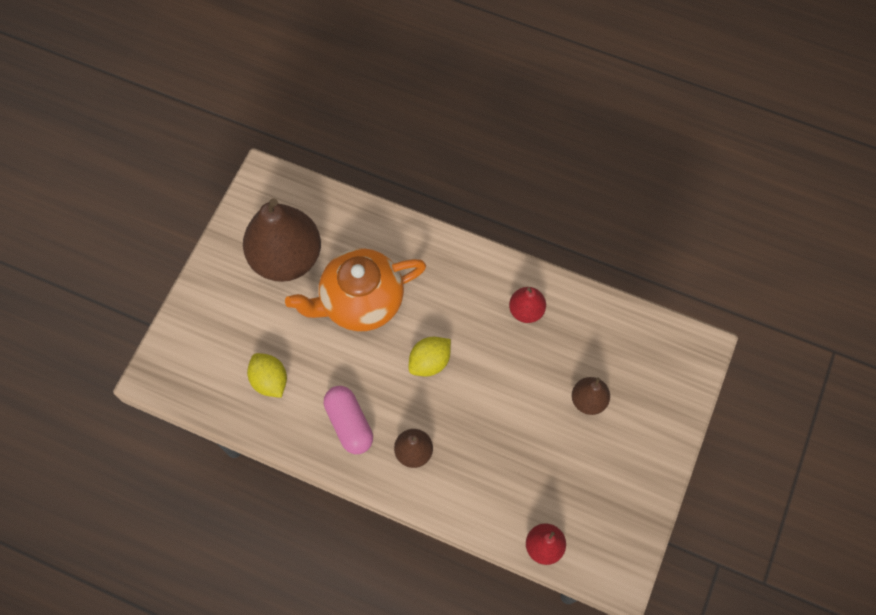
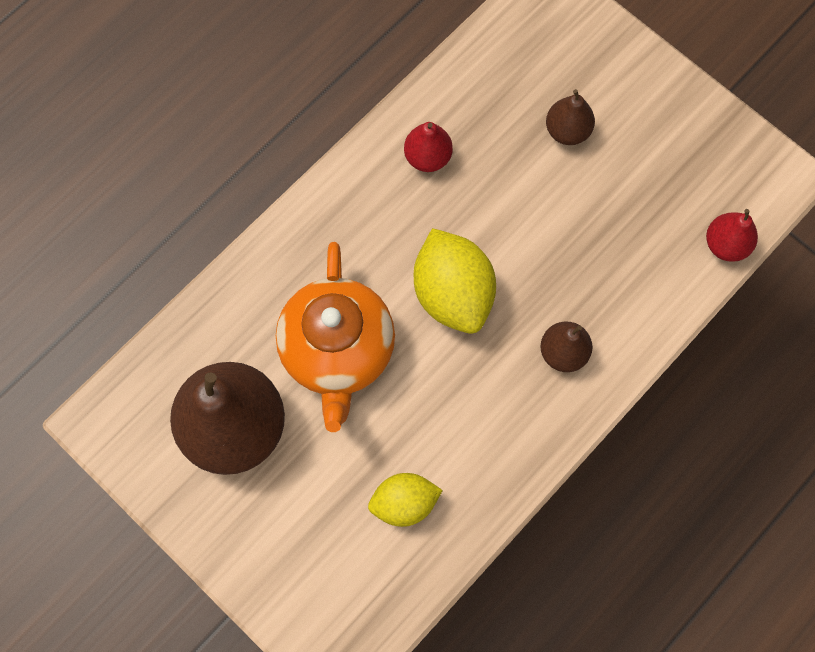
camera: 70 degrees left, 5 degrees up
(349, 424) = (499, 419): pink capsule -> none
(430, 362) = (453, 293): yellow lemon -> yellow lemon, size x1.60

